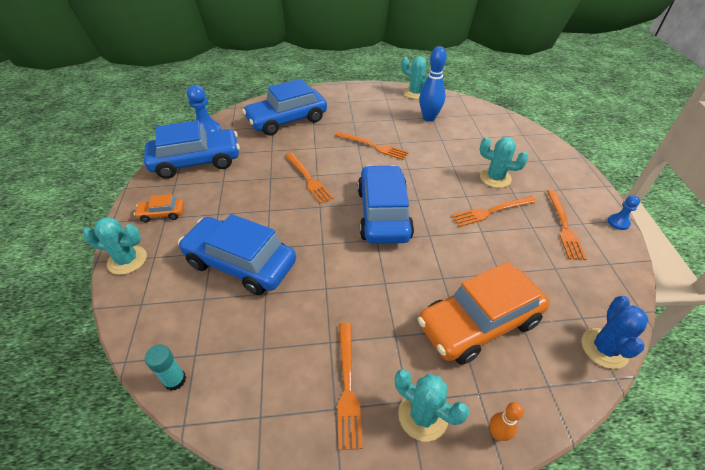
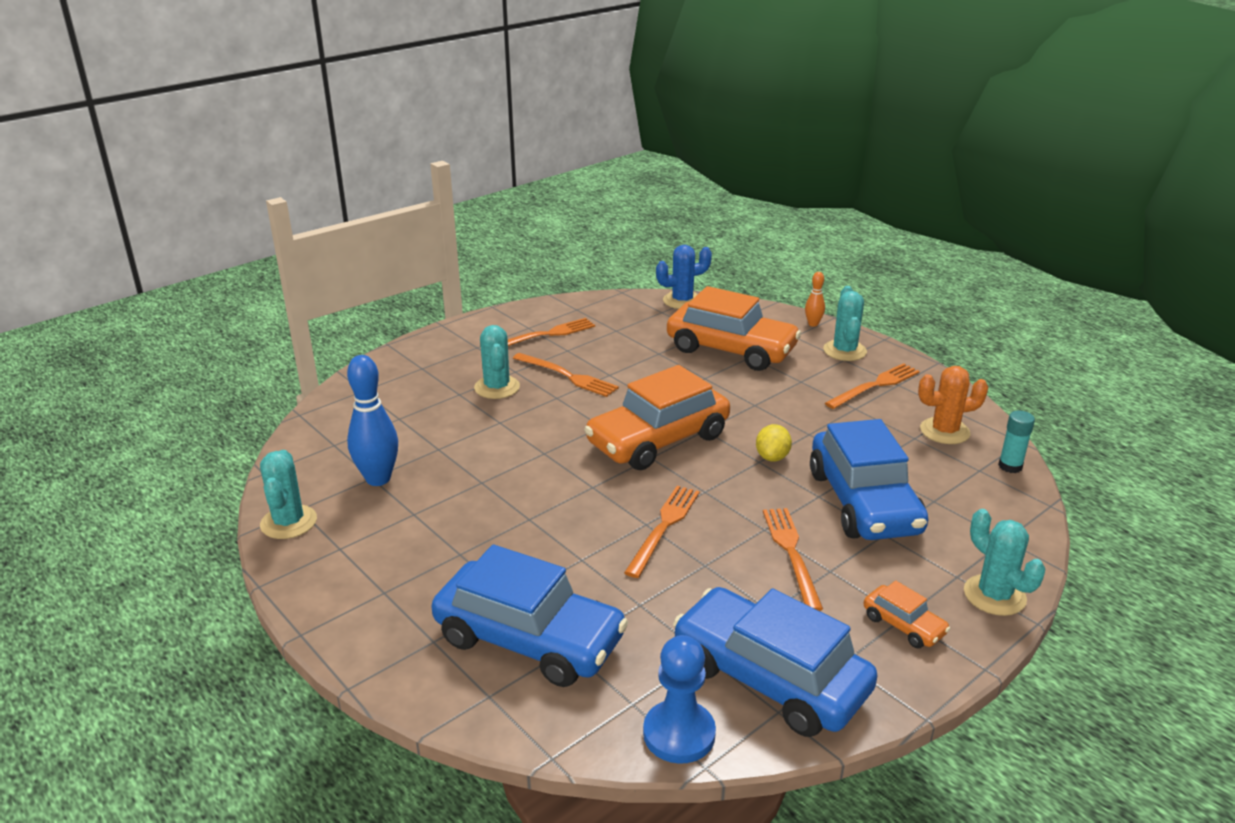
camera: 125 degrees left, 15 degrees down
(249, 377) = (944, 431): none -> orange cactus
(320, 252) = (772, 457): none -> yellow lemon
(373, 146) = (517, 502): orange fork -> orange fork (791, 553)
(383, 214) = (658, 440): blue car -> orange car
(618, 222) = (506, 311): blue pawn -> none

